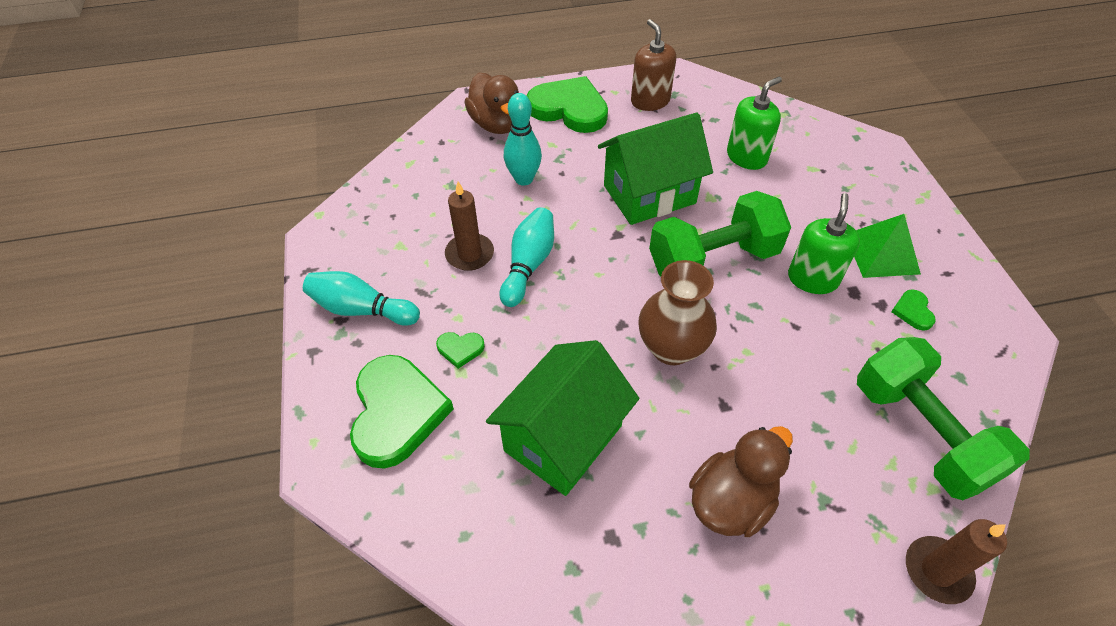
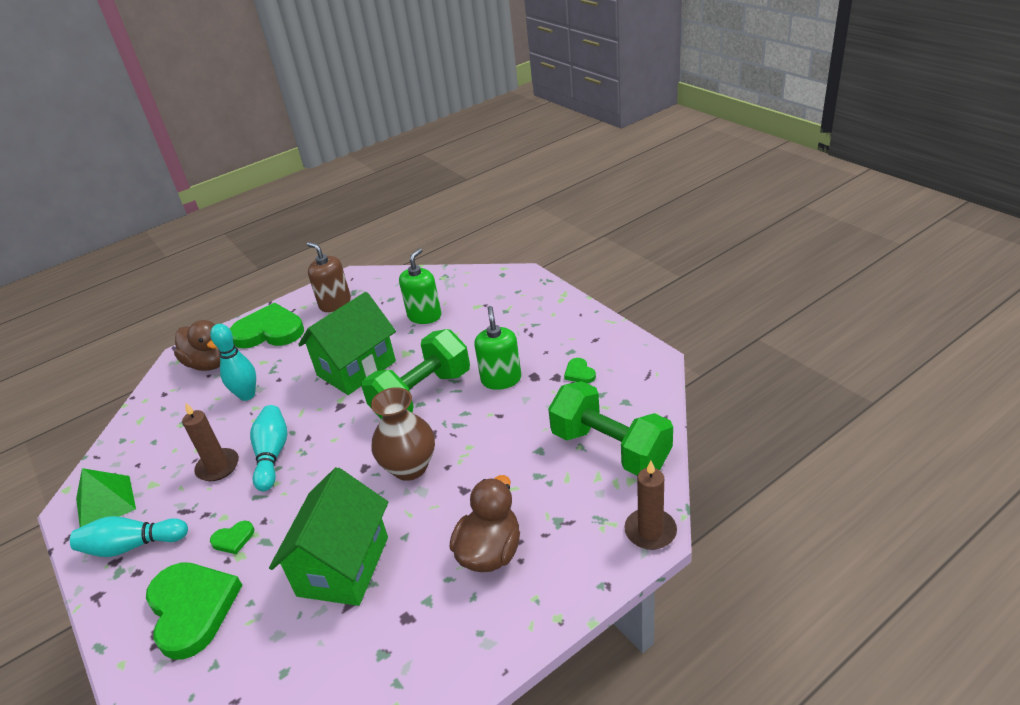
camera: 20 degrees left, 15 degrees down
(881, 253) = (545, 344): green pyramid -> green pyramid (105, 503)

